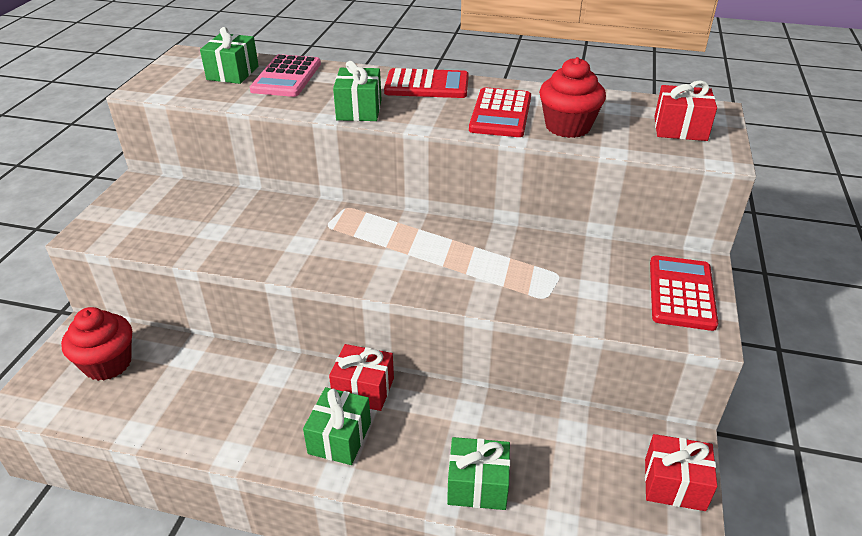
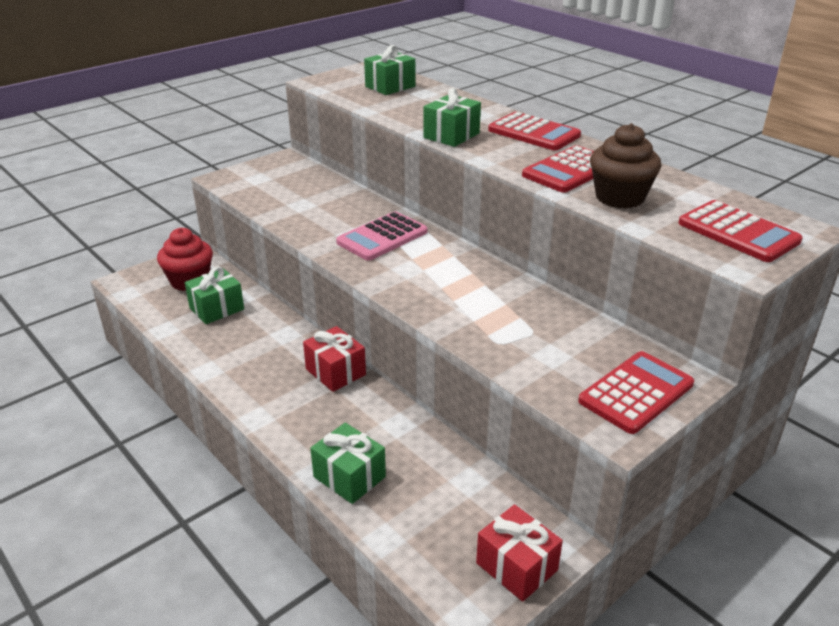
camera: 35 degrees right, 5 degrees down
(286, 77) = (426, 99): pink calculator -> pink calculator (382, 237)
(339, 438) = (285, 395): green gift -> green gift (217, 309)
(567, 127) = (619, 197): red cupcake -> brown cupcake
(680, 129) = (738, 232): red gift -> red calculator

